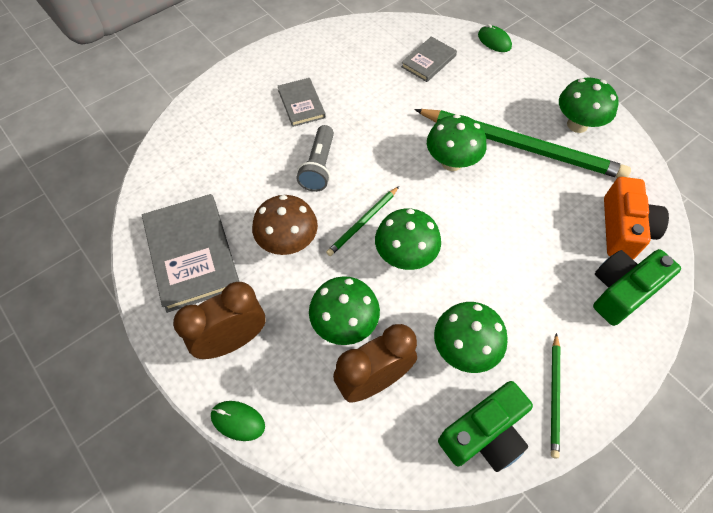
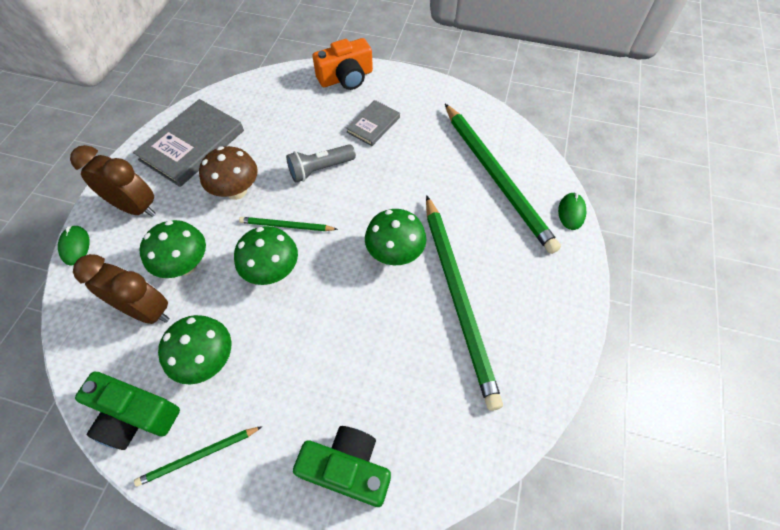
camera: 55 degrees right, 0 degrees up
(428, 61) = (496, 178): grey book -> green pencil
(577, 124) = (527, 333): green mushroom -> none
(624, 229) = (426, 437): orange camera -> orange camera (346, 78)

